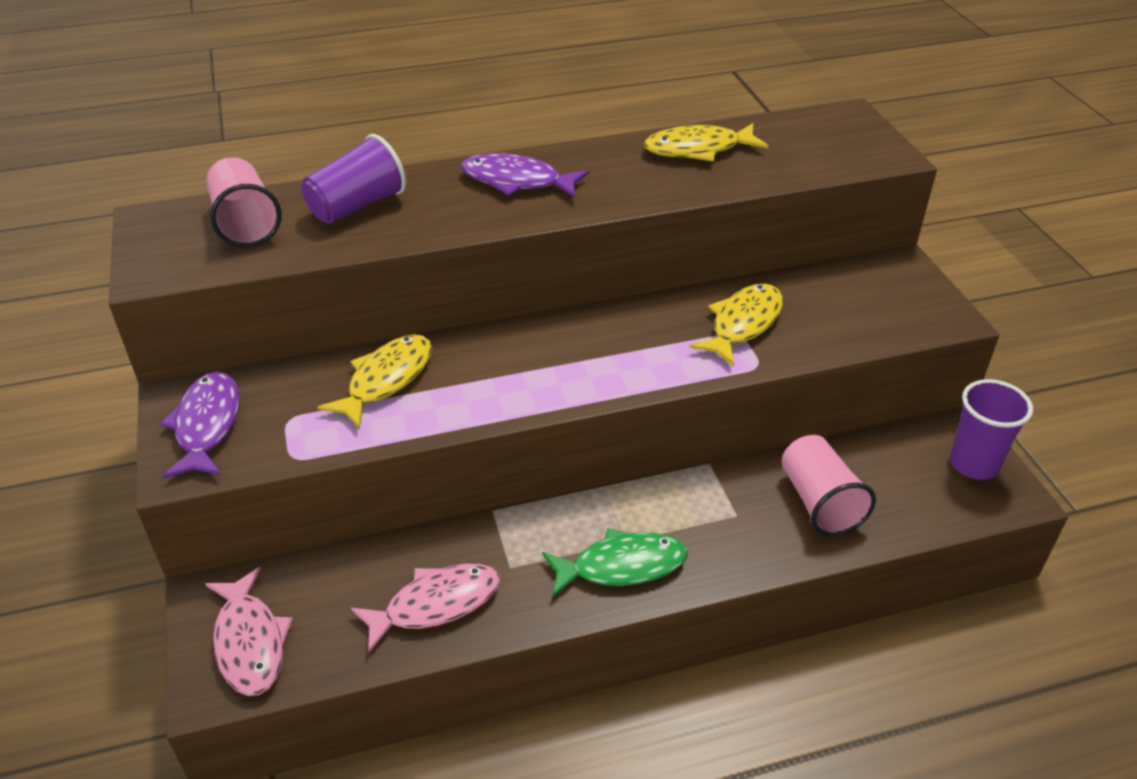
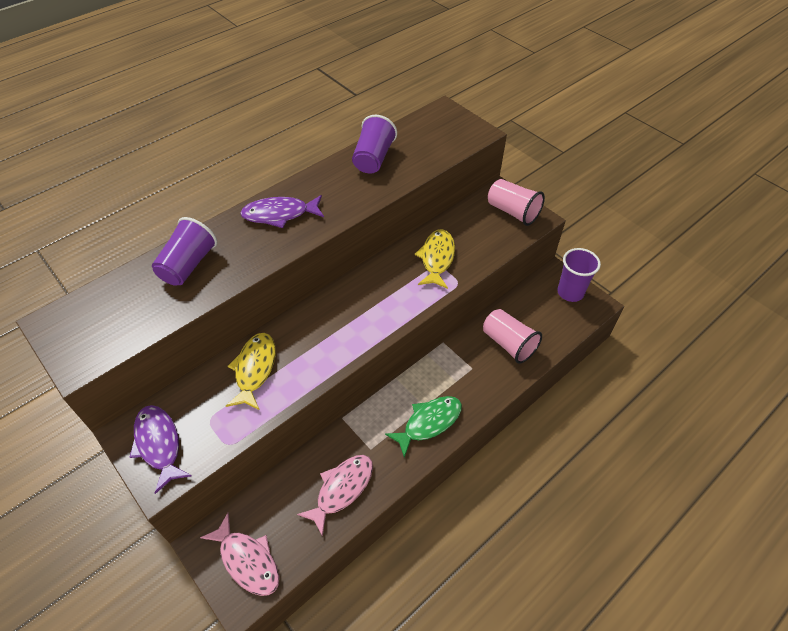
camera: 25 degrees left, 10 degrees up
(245, 223) = (120, 303): pink cup -> pink cup (512, 212)
(698, 149) = (373, 158): yellow fish -> purple cup

